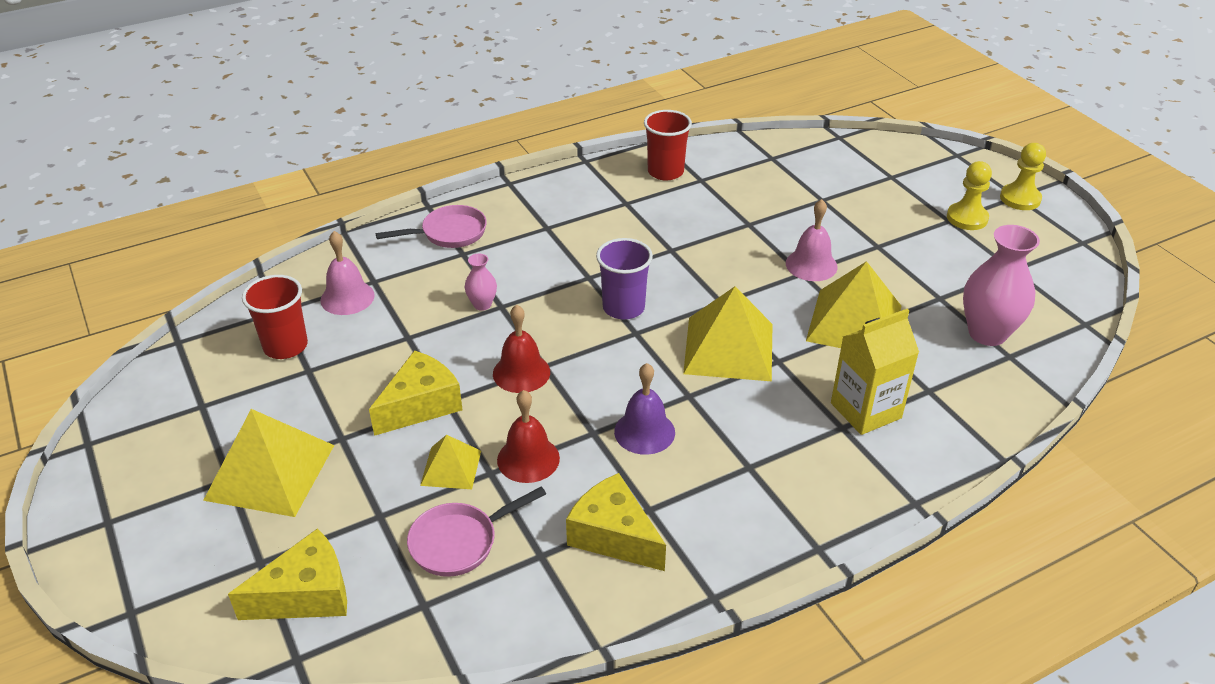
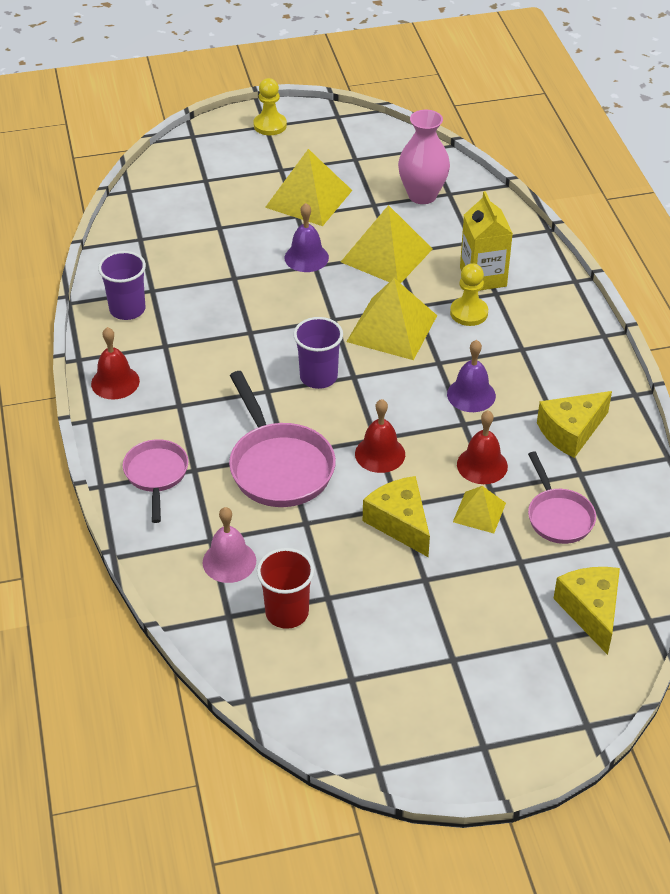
camera: 75 degrees left, 5 degrees up
(270, 472) = (453, 630): yellow pyramid -> yellow pyramid (309, 199)
(482, 304) = (278, 466): pink vase -> pink pan
(563, 186) = (115, 382): none -> red bell
(665, 172) = (127, 309): red cup -> purple cup
(811, 265) = (306, 257): pink bell -> purple bell
(967, 218) = (282, 159): yellow pawn -> yellow pawn (469, 313)

